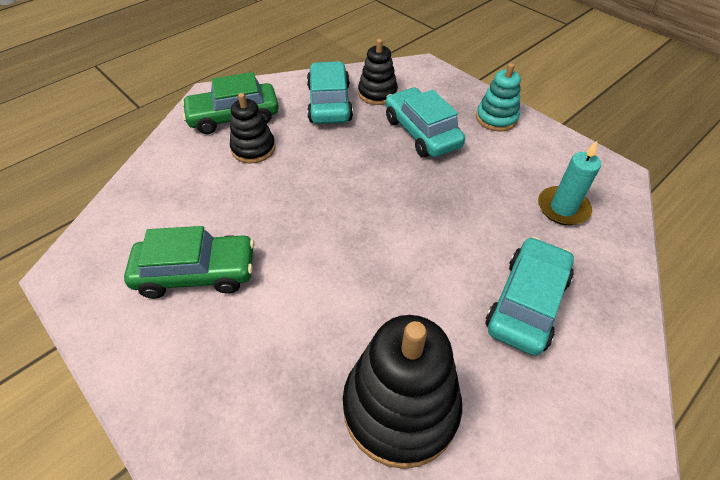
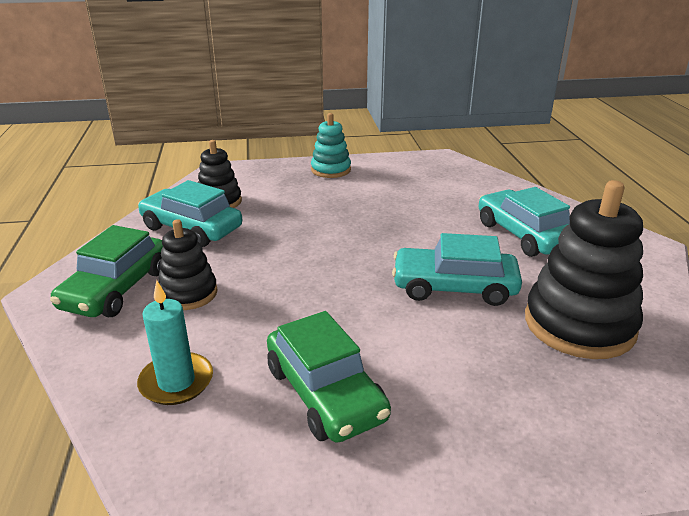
camera: 55 degrees left, 20 degrees down
(196, 273) = (325, 393): green car -> green car turned 120 degrees clockwise
(421, 132) = (301, 203): turquoise car -> turquoise car (454, 287)
(563, 208) = (452, 187): turquoise candle -> turquoise candle (176, 382)

